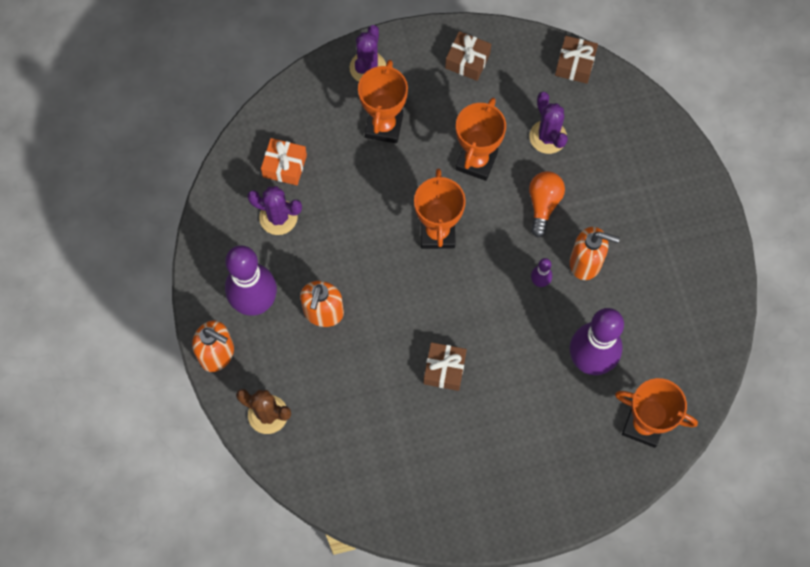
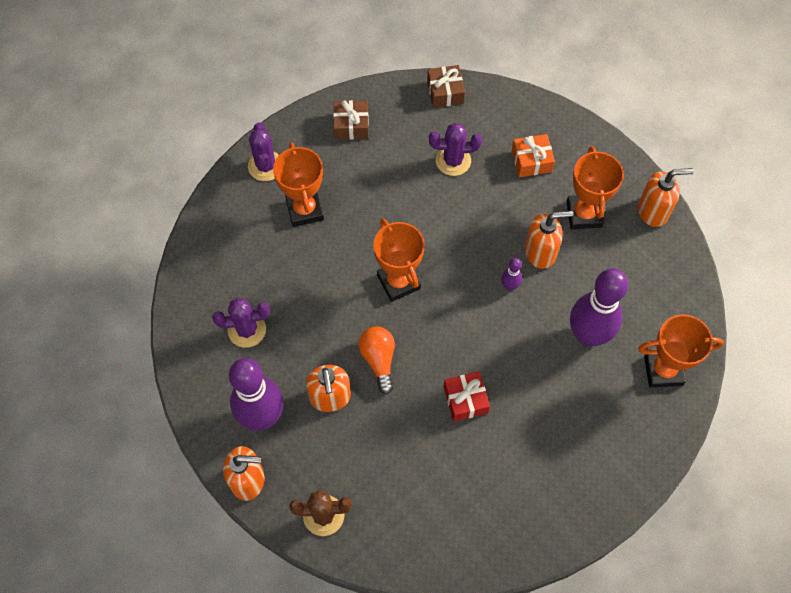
camera: 25 degrees left, 5 degrees down
(284, 166) = (231, 282): orange gift -> orange gift (531, 161)
(444, 369) = (465, 400): brown gift -> red gift
(476, 161) = (402, 206): orange trophy -> orange trophy (584, 214)
(543, 204) = (478, 219): orange light bulb -> orange light bulb (379, 360)
(548, 137) = (453, 161): purple cactus -> purple cactus turned 45 degrees counterclockwise
(717, 270) = (653, 211): none -> orange soap dispenser

